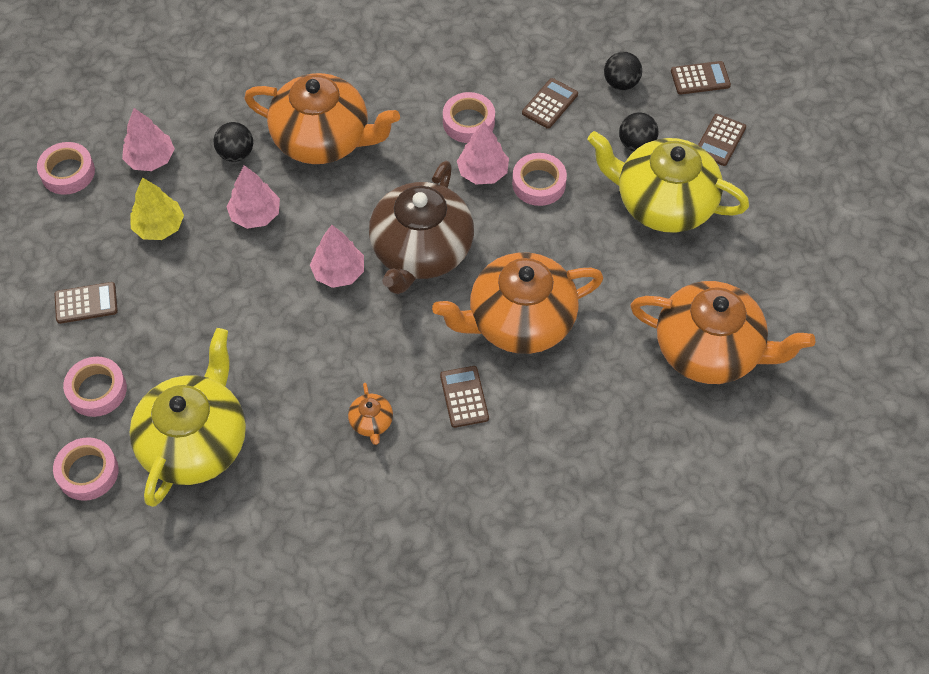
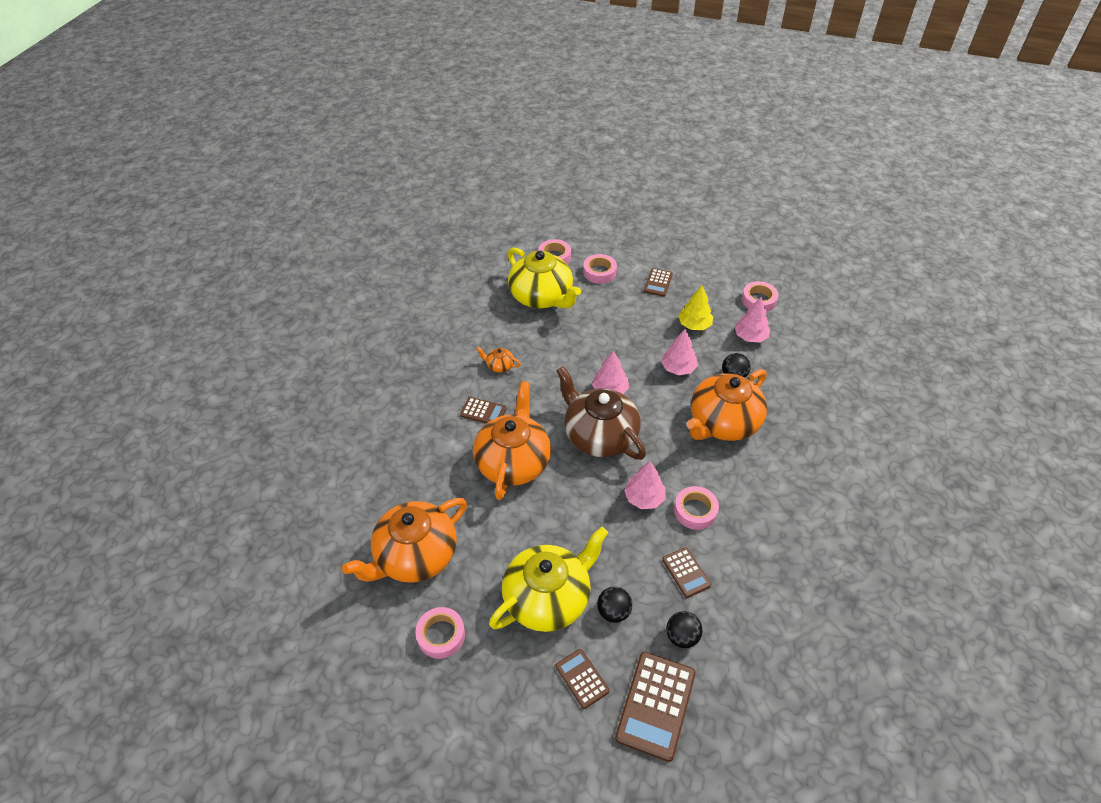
camera: 120 degrees right, 10 degrees down
(539, 183) = (614, 527): pink tape -> pink tape (441, 635)
(700, 78) = (656, 705): brown calculator -> brown calculator, size x1.77

